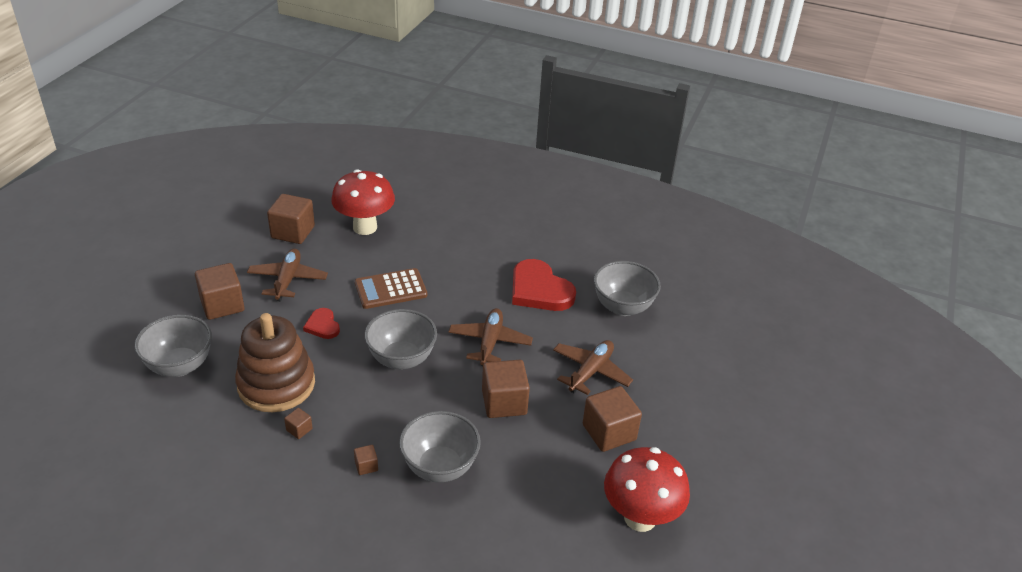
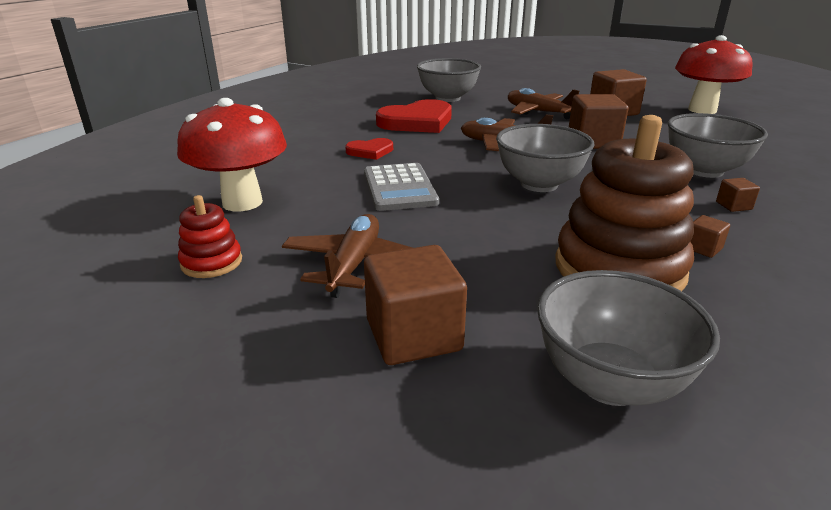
camera: 80 degrees left, 10 degrees down
(288, 280) = (354, 264): brown plane -> brown plane turned 90 degrees clockwise
(293, 232) = (211, 262): brown cube -> red stacking toy
(322, 325) = (476, 233): red heart -> red heart (370, 151)
(390, 289) = (399, 188): brown calculator -> grey calculator

